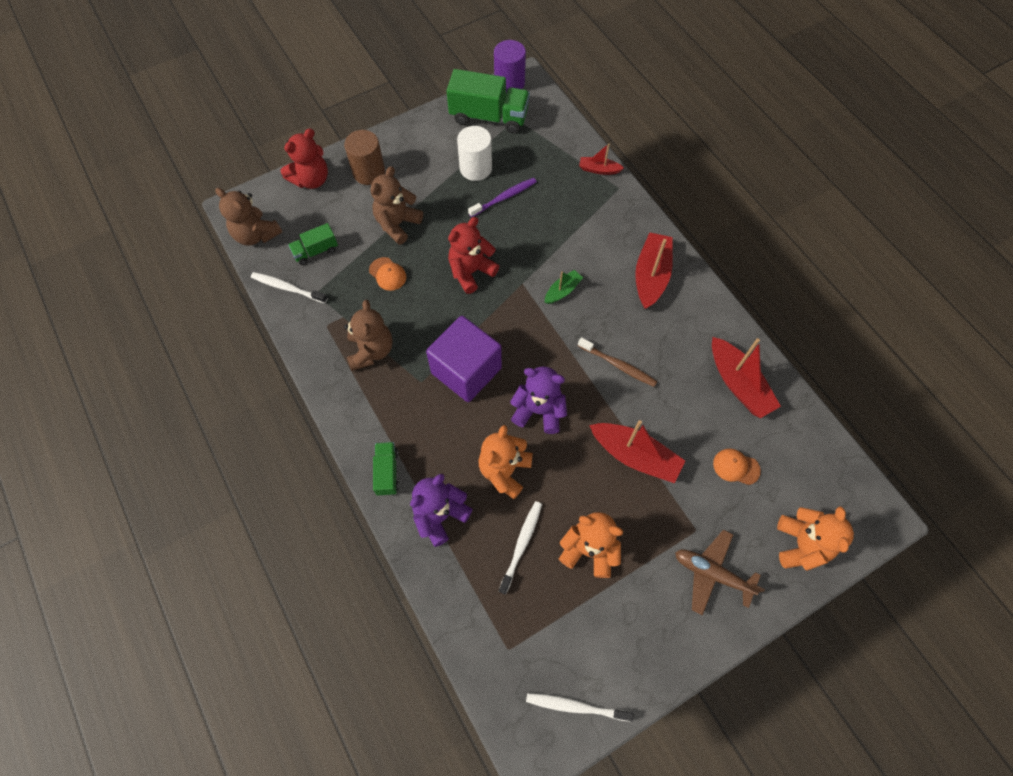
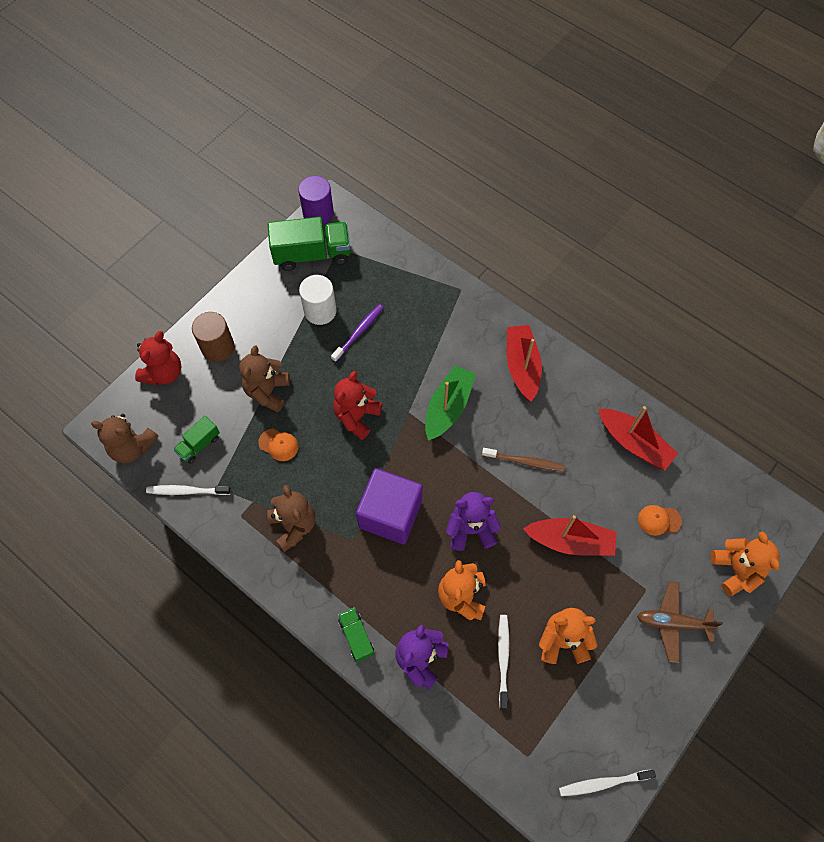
camera: 20 degrees left, 0 degrees up
(562, 291) = (448, 407): green boat -> green boat, size x1.84
(599, 169) = (436, 276): red boat -> none

